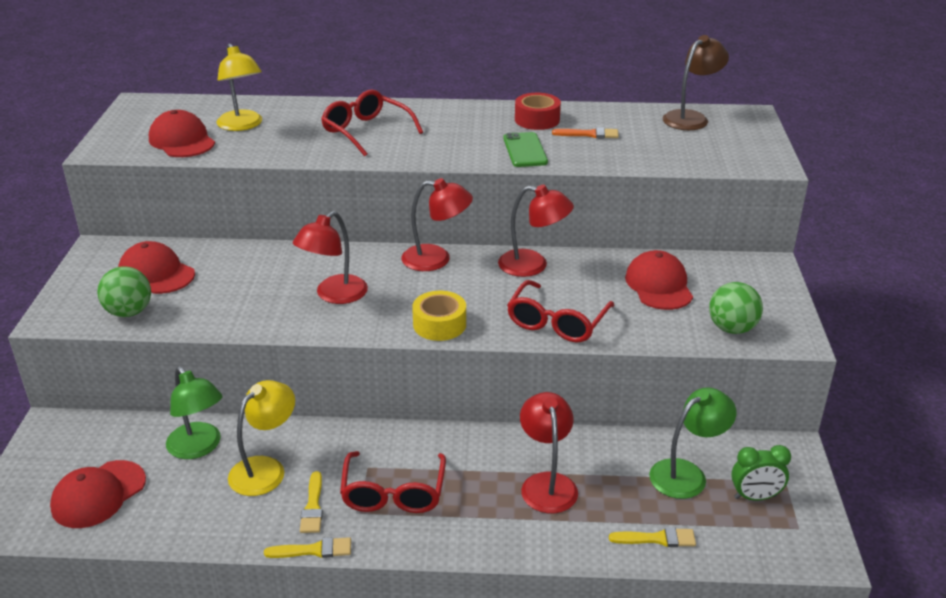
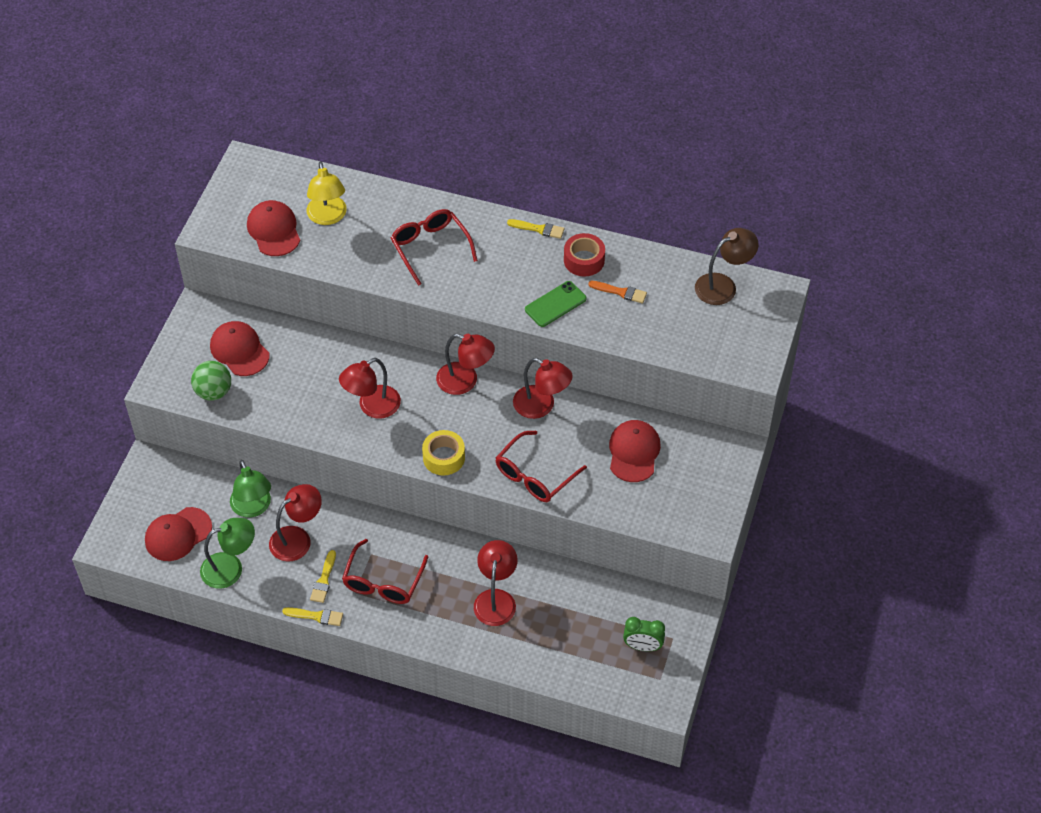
camera: 15 degrees right, 20 degrees up
(265, 469) = (297, 538): yellow lamp -> red lamp
(525, 150) = (555, 304): green phone -> green phone turned 45 degrees clockwise
(657, 539) = (555, 663): yellow brush -> yellow brush (539, 229)
(686, 474) = (602, 615): green lamp -> green lamp (230, 568)
(732, 328) = (668, 513): green ball -> none

